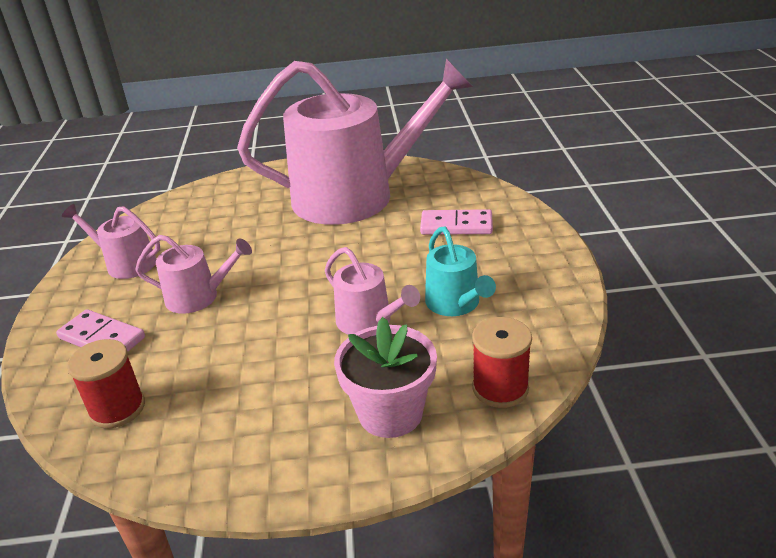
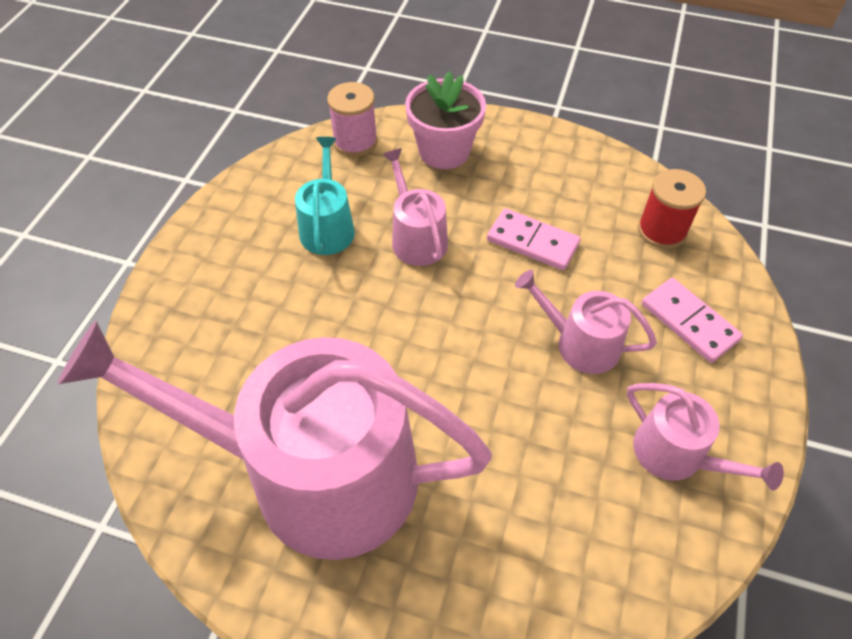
camera: 160 degrees left, 20 degrees up
(456, 226) = (238, 338): pink domino -> pink domino (532, 242)
(500, 388) = (355, 142): red spool -> pink spool

